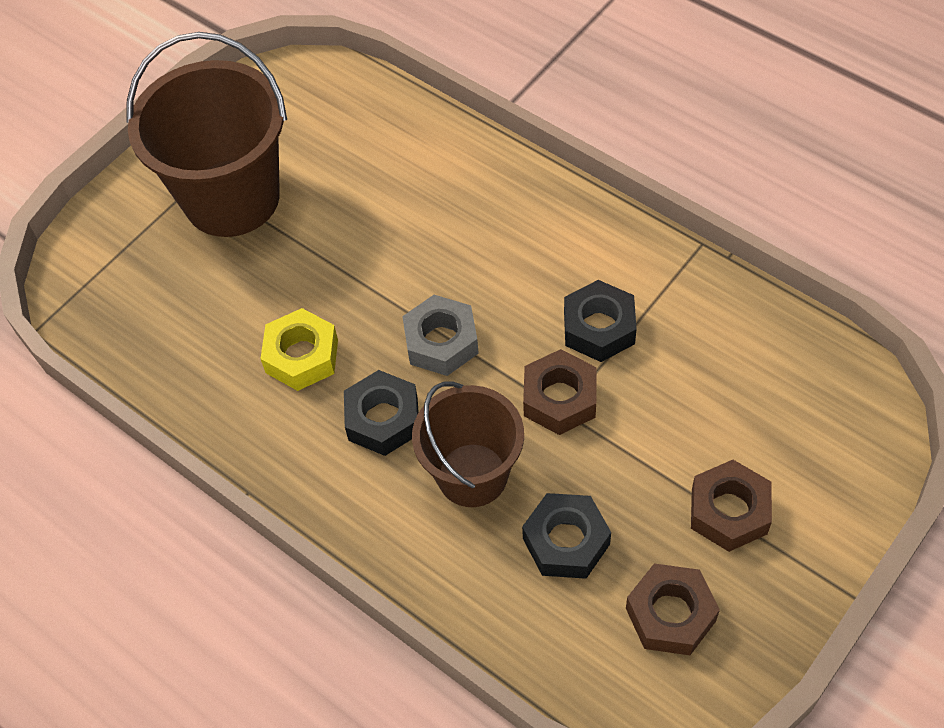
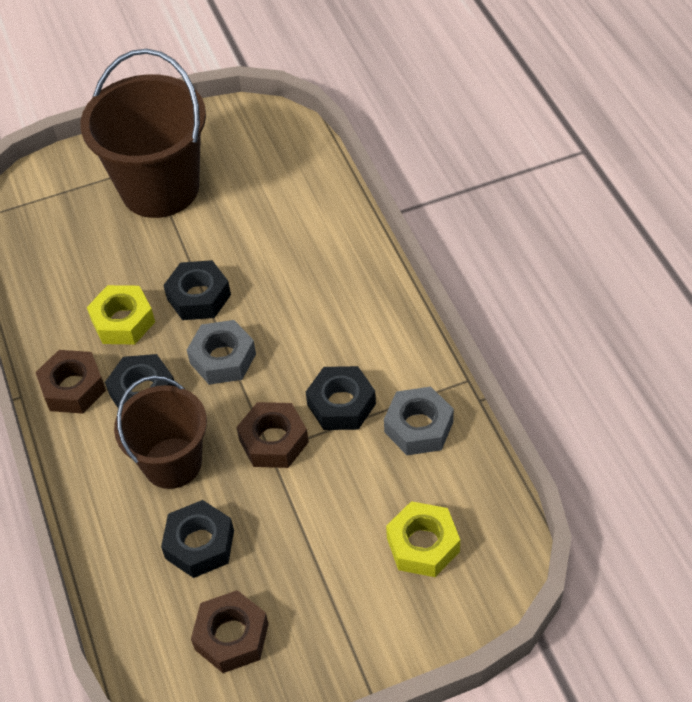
camera: 30 degrees right, 5 degrees down
(365, 291) = (198, 297): none -> black nut
(691, 312) = (418, 427): none -> grey nut
(729, 511) = (331, 587): brown nut -> brown nut (73, 388)
(783, 423) = (423, 545): none -> yellow nut

